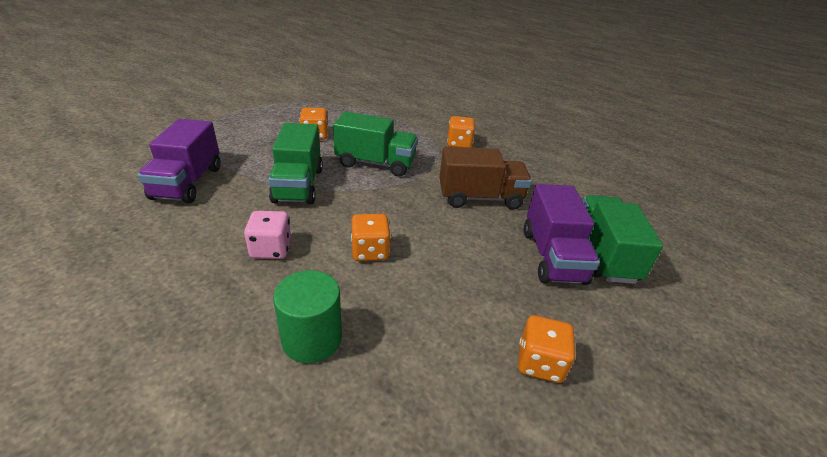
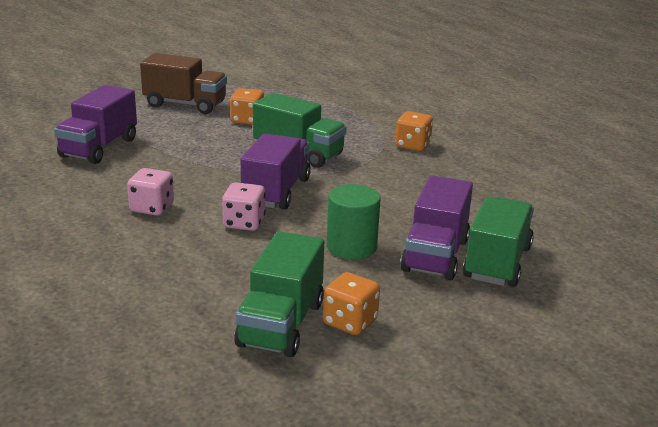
camera: 20 degrees right, 10 degrees down
(298, 185) = (204, 162): green truck -> green truck (281, 324)
(312, 339) = (155, 271): green cylinder -> green cylinder (351, 247)
(370, 251) = (244, 223): orange dice -> pink dice
(379, 208) = (276, 191): none -> purple truck
(480, 198) = (395, 197): brown truck -> brown truck (185, 104)

